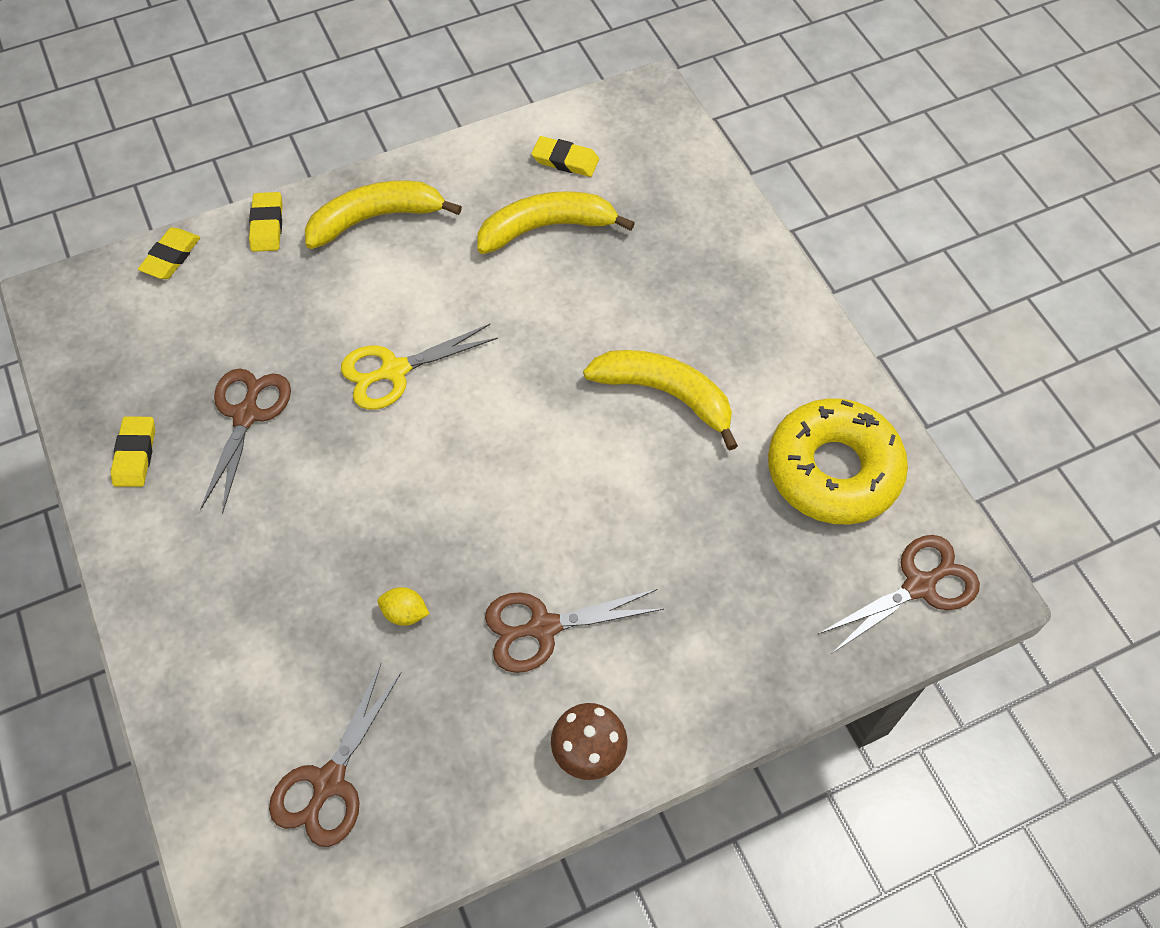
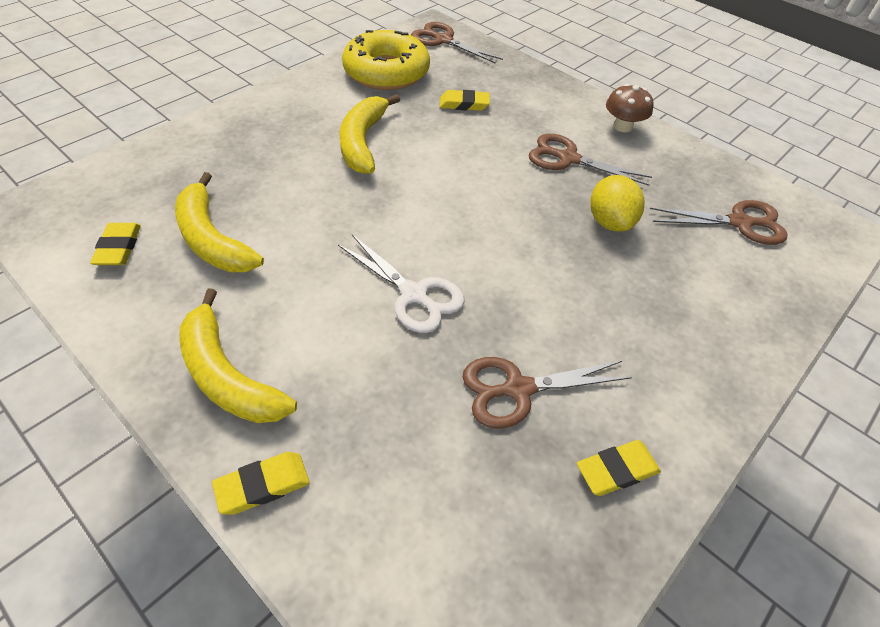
camera: 115 degrees left, 10 degrees down
(171, 257) = (346, 583): yellow eraser -> yellow eraser (464, 104)
(394, 371) = (413, 295): yellow scissors -> white scissors
(405, 613) = (609, 222): yellow lemon -> yellow lemon, size x1.76
(543, 627) = (568, 158): brown scissors -> brown scissors turned 150 degrees clockwise

